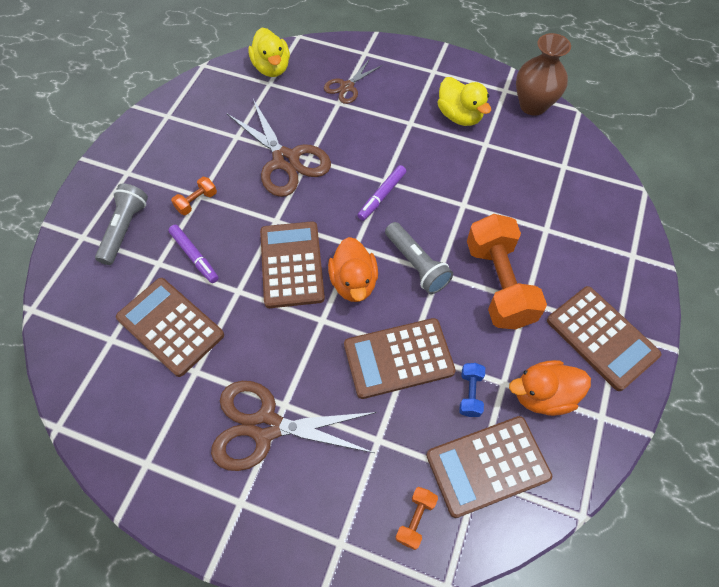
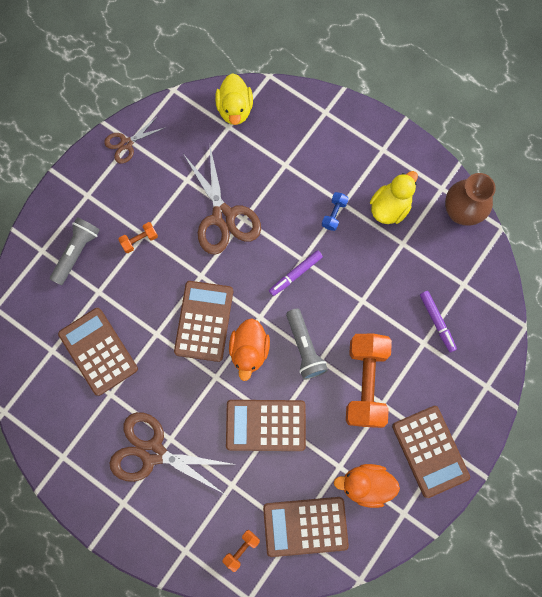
camera: 15 degrees right, 15 degrees up
(194, 256) = (128, 293): purple marker -> purple marker (437, 322)
(347, 87) = (297, 148): brown scissors -> brown scissors (126, 144)
(459, 116) = (390, 207): yellow duck -> yellow duck turned 120 degrees counterclockwise
(470, 393) = (311, 468): blue dumbbell -> blue dumbbell (334, 214)

